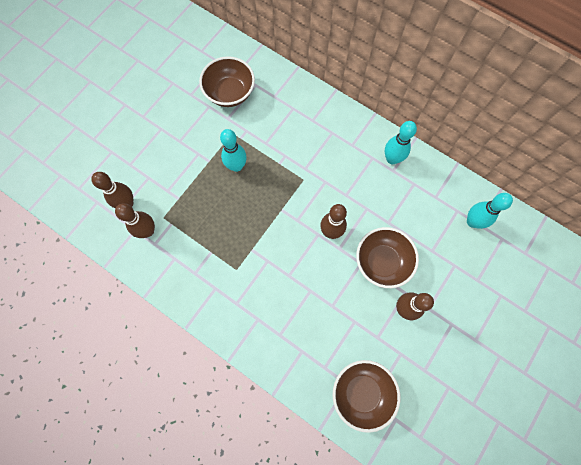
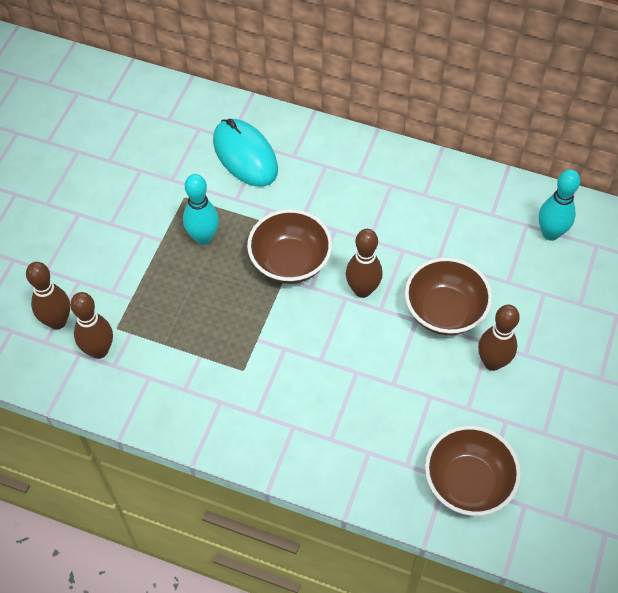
camera: 15 degrees left, 15 degrees down
(230, 93) = (165, 146): brown bowl -> brown bowl (290, 262)
(280, 112) = (245, 155): none -> turquoise mouse
(392, 159) = (418, 180): turquoise bowling pin -> none

